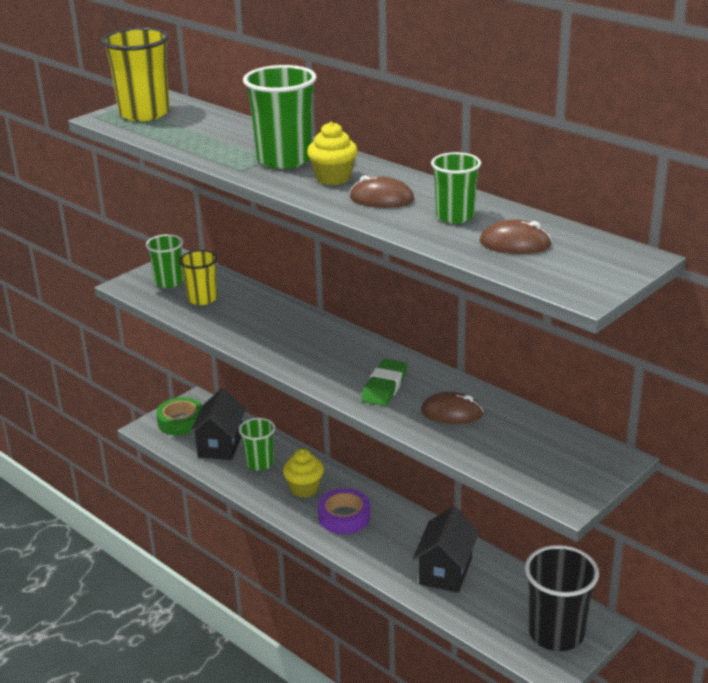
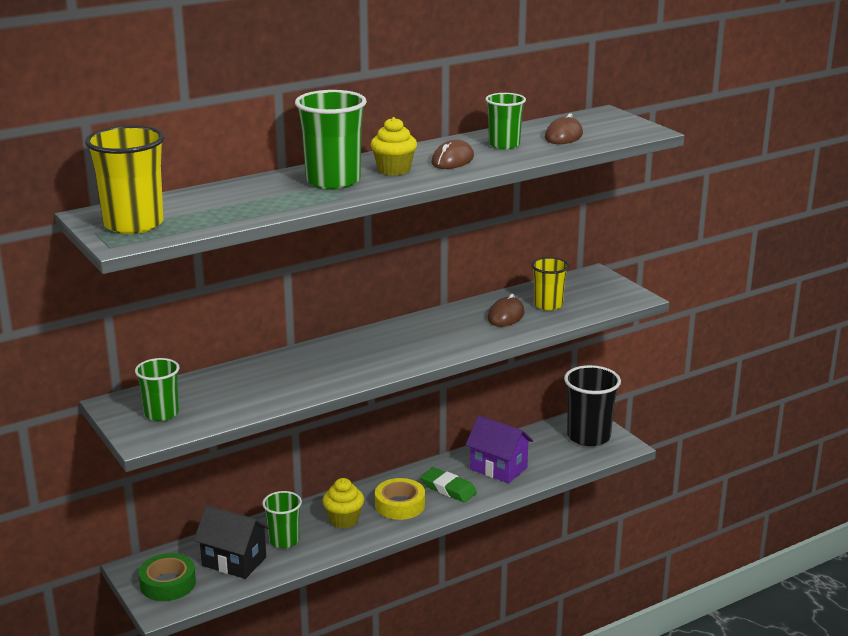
camera: 75 degrees left, 5 degrees down
(202, 299) = (218, 398): yellow cup -> yellow cup (548, 305)
(344, 517) = (400, 505): purple tape -> yellow tape
(384, 386) = (451, 335): green eraser -> green eraser (448, 488)
(445, 571) = (498, 468): black house -> purple house

